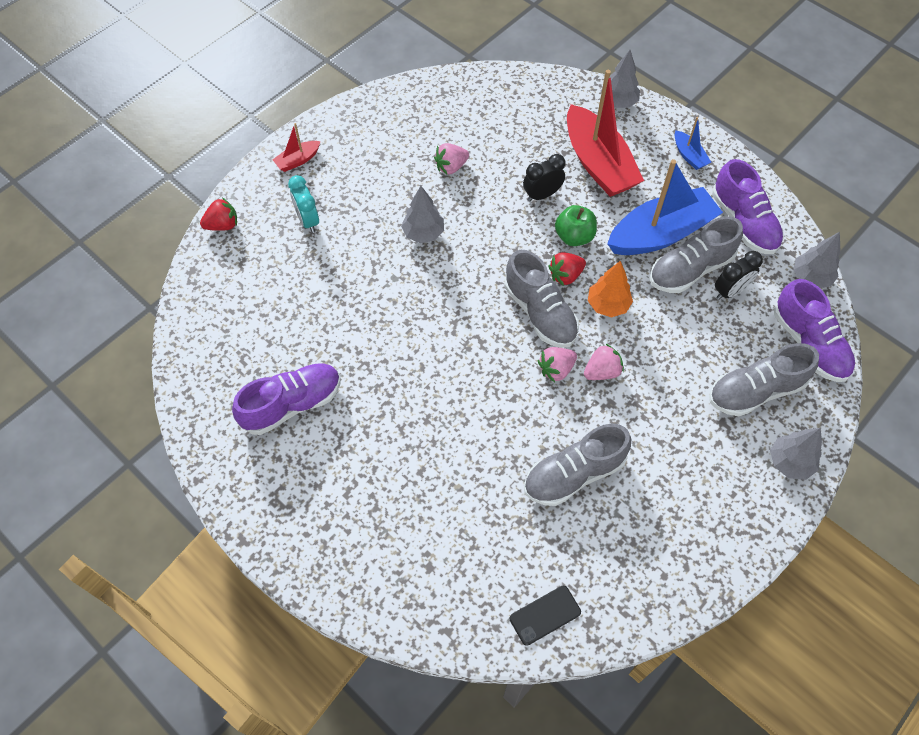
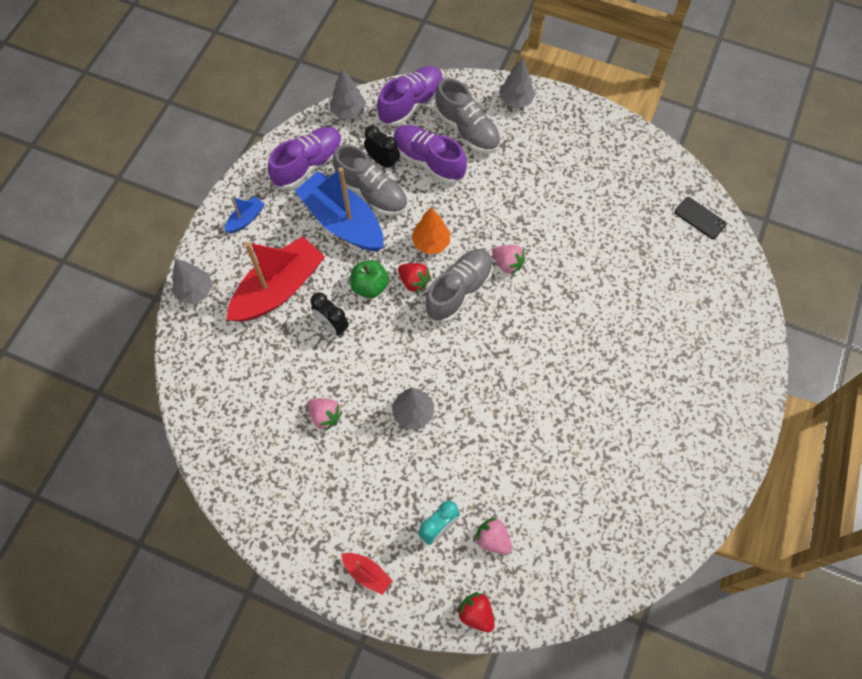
camera: 110 degrees left, 5 degrees up
(292, 404) = (631, 455): purple shoe -> purple shoe (428, 161)
(574, 474) = (589, 228): grey shoe -> none
(602, 371) = (495, 231): pink strawberry -> pink strawberry (492, 539)

